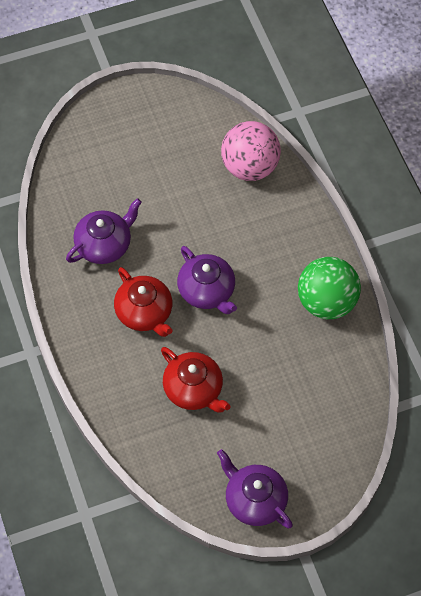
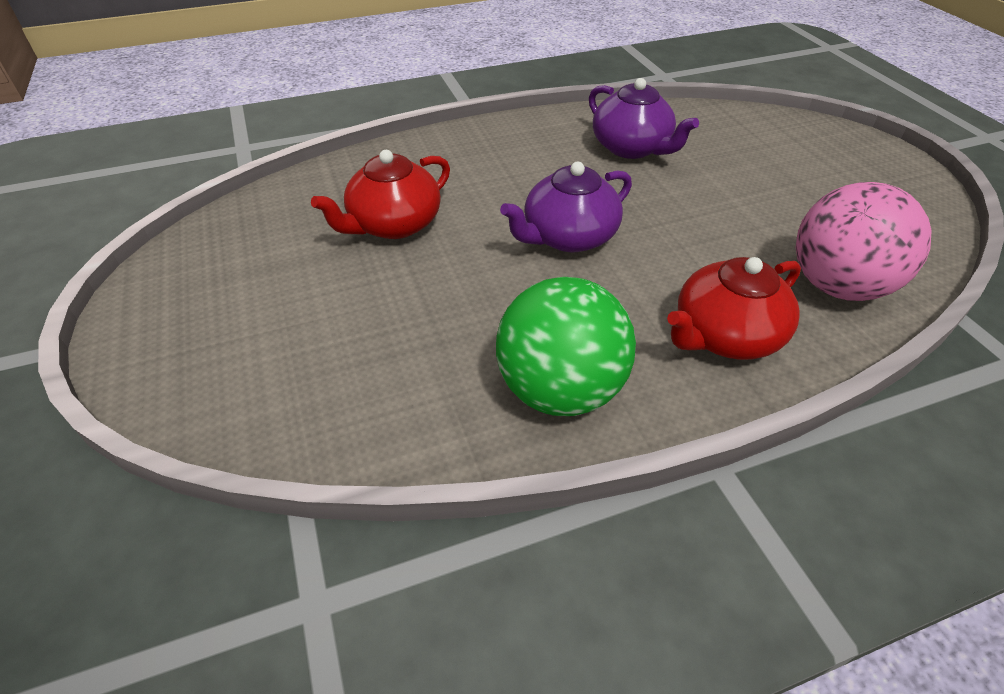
camera: 90 degrees right, 15 degrees down
(145, 313) = (525, 180): red teapot -> red teapot (724, 335)
(254, 500) = (181, 285): purple teapot -> none

